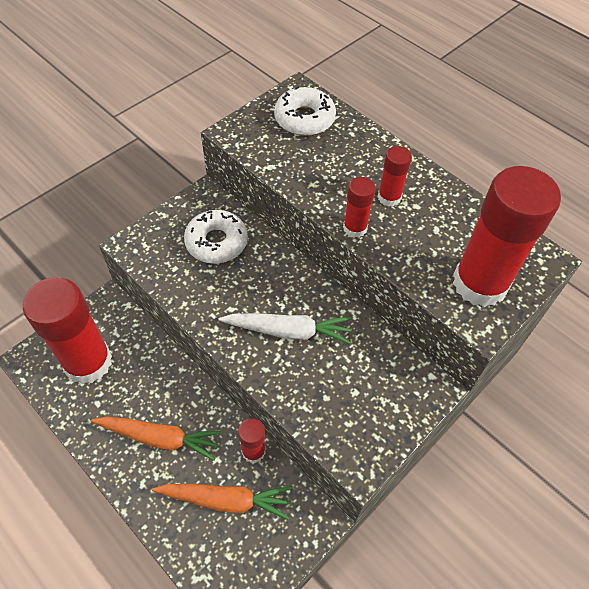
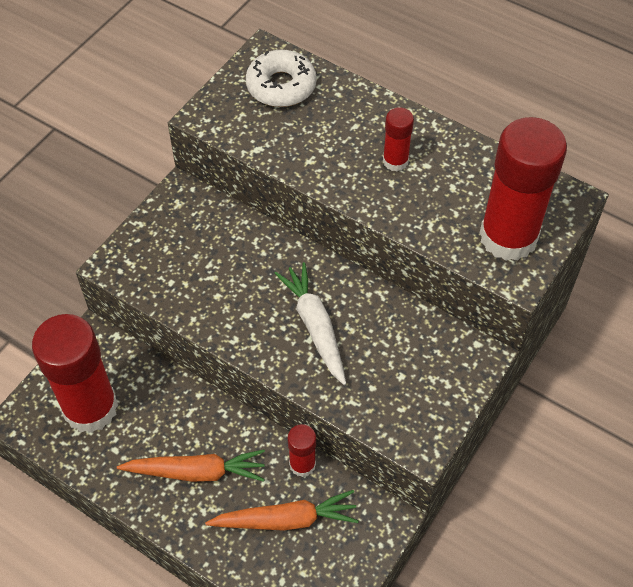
camera: 10 degrees left, 0 degrees up
(216, 242) = (210, 244): white donut -> none
(288, 331) = (315, 327): white carrot -> white carrot turned 105 degrees counterclockwise
(355, 228) = (366, 202): red glue stick -> none

